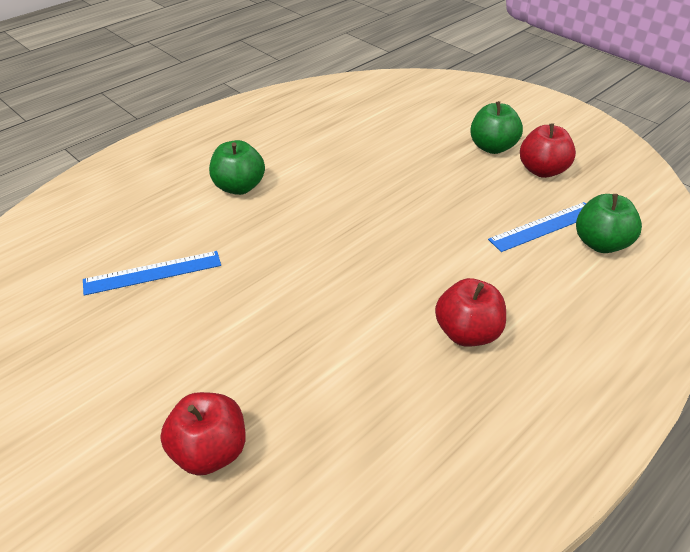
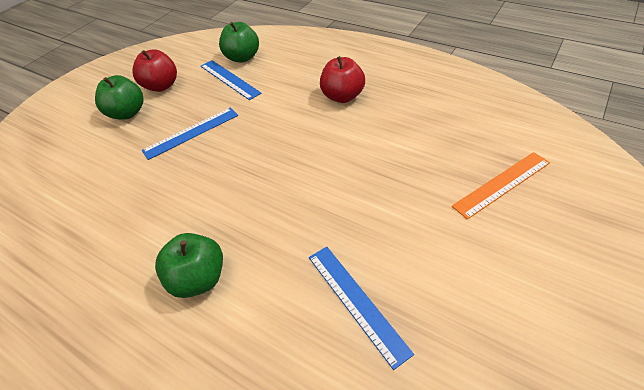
camera: 100 degrees left, 5 degrees up
(210, 451) = (502, 184): red apple -> orange ruler
(438, 190) = (191, 132): none -> blue ruler

